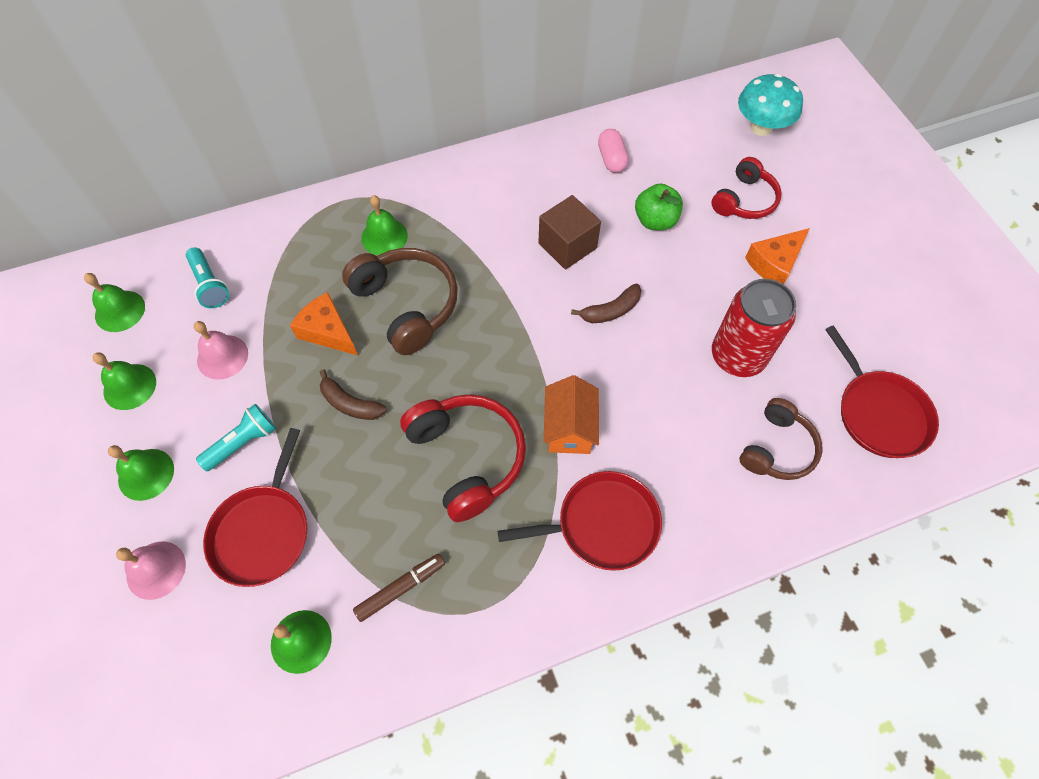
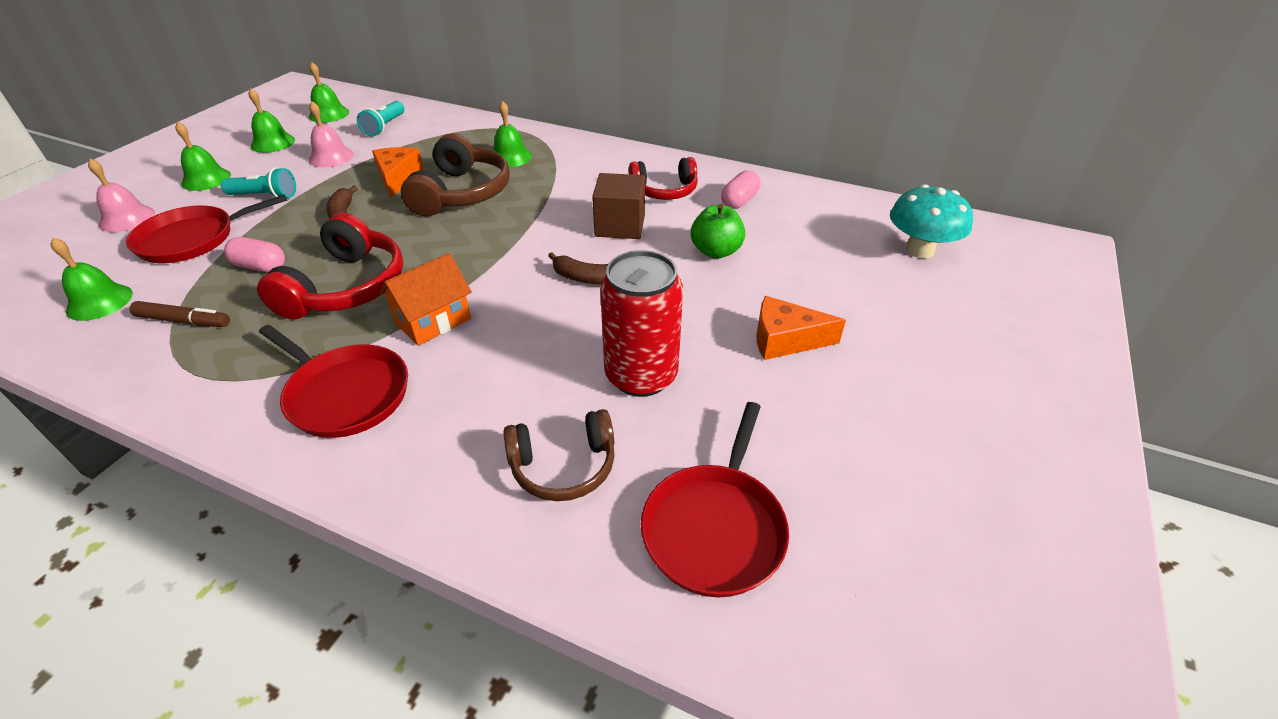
camera: 45 degrees right, 20 degrees down
(371, 501) = (260, 267): none -> pink capsule
(744, 200) = (823, 284): red headphones -> red headphones (664, 190)

